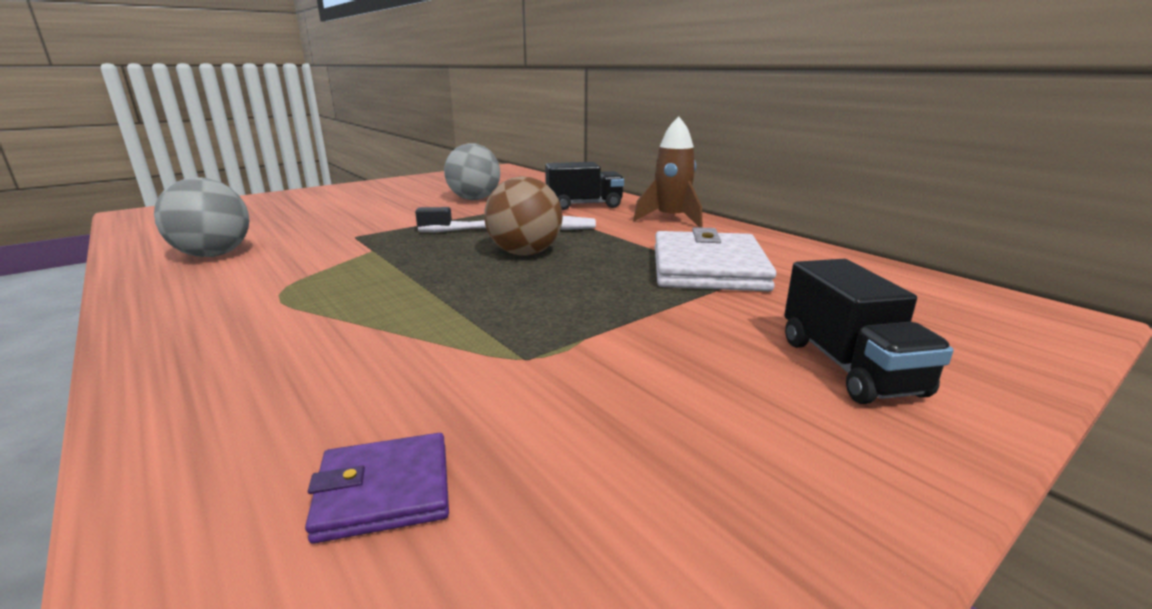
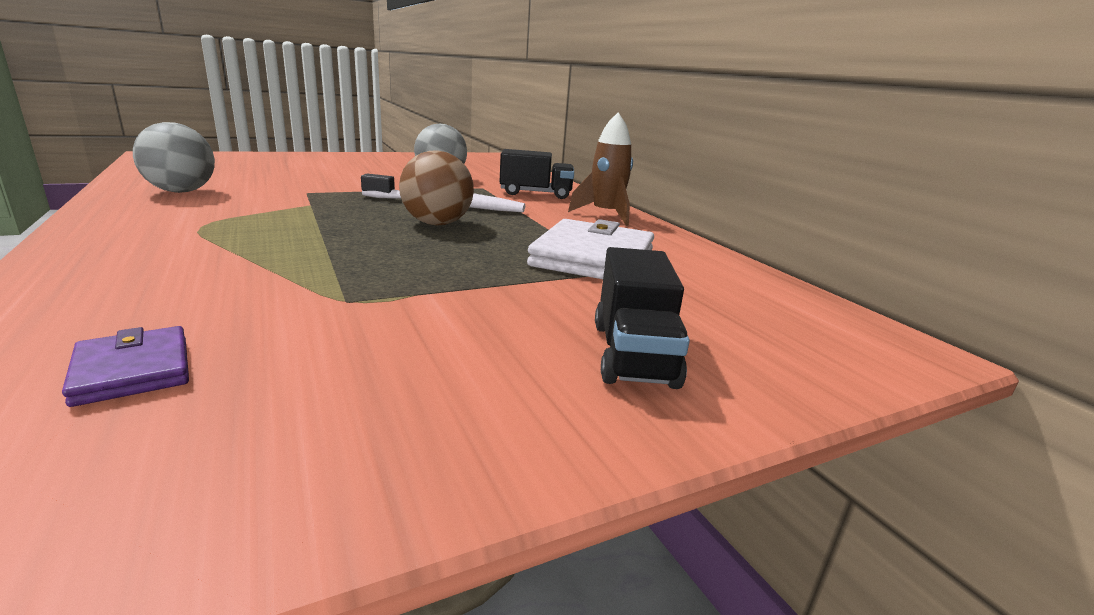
camera: 10 degrees right, 0 degrees up
(384, 491) = (132, 370): purple wallet -> purple wallet turned 60 degrees clockwise

